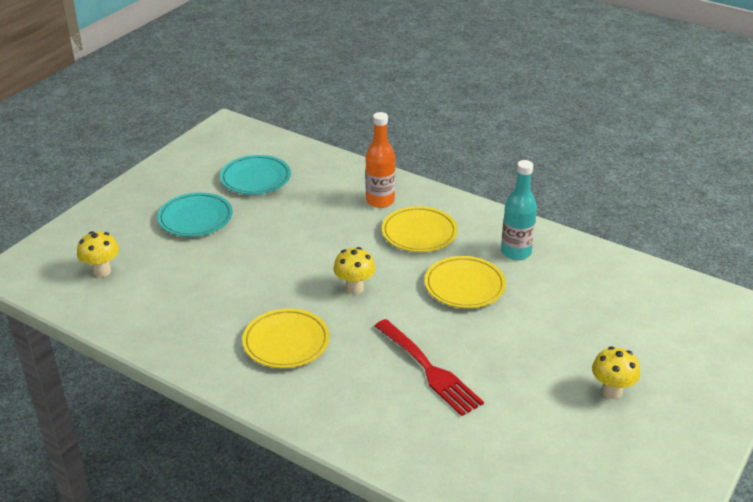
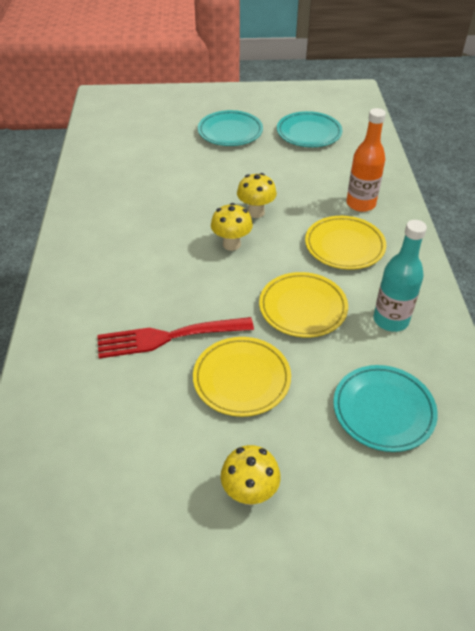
camera: 55 degrees right, 10 degrees up
(102, 271) = (133, 125): yellow mushroom -> yellow mushroom (256, 212)
(286, 342) = (133, 240): yellow plate -> yellow plate (241, 379)
(429, 370) = (168, 337): red fork -> red fork turned 60 degrees clockwise
(591, 298) = (383, 410): none -> turquoise plate

